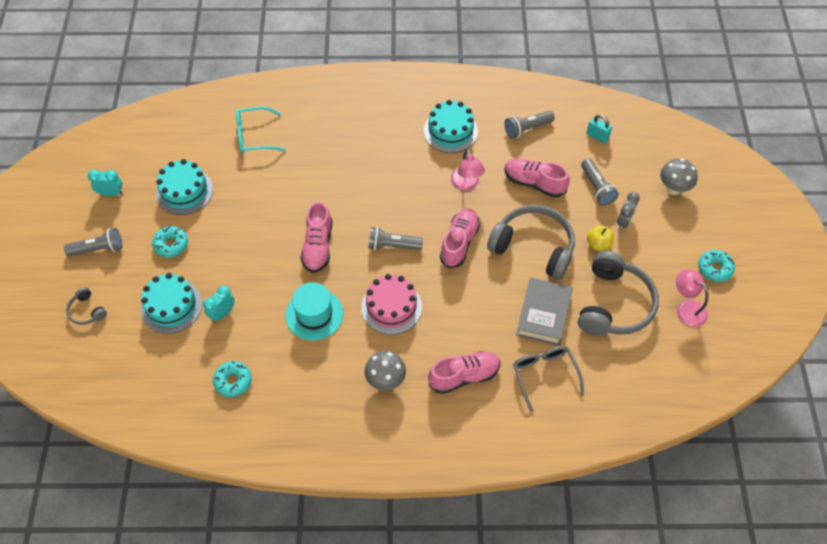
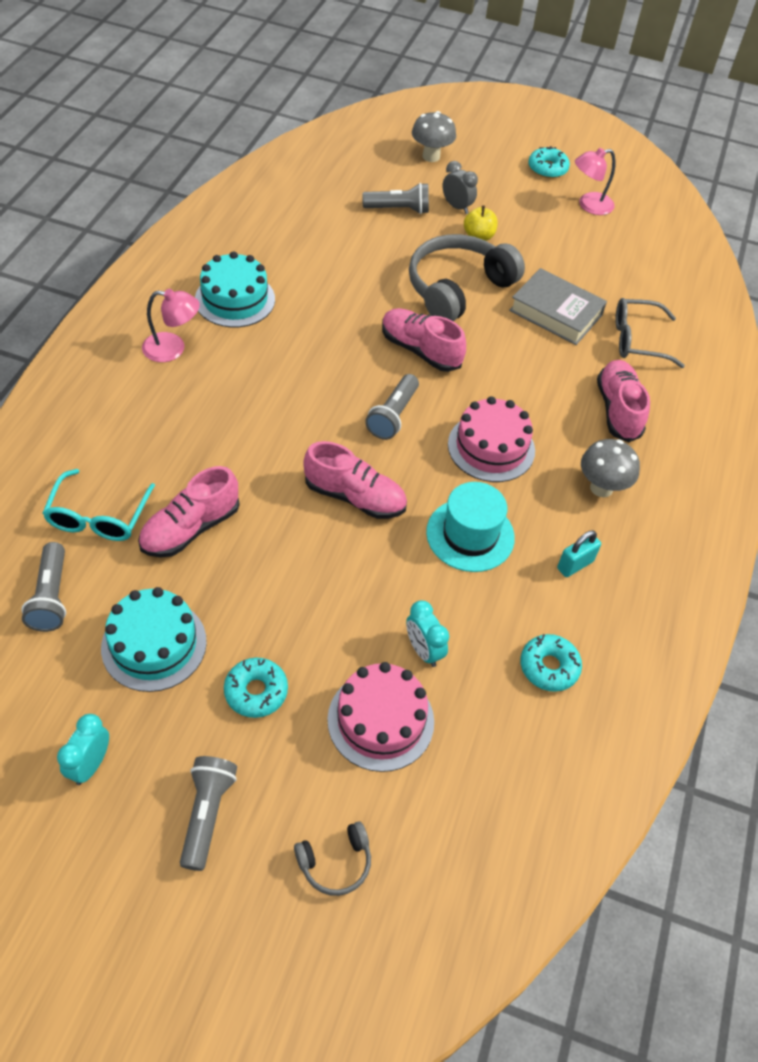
camera: 75 degrees left, 5 degrees down
(171, 306) = (380, 720): turquoise cake -> pink cake
(466, 184) = (331, 313): pink lamp -> pink lamp (173, 348)
(527, 129) = (276, 232): grey flashlight -> grey flashlight (51, 597)
(534, 183) = (363, 255): pink shoe -> pink shoe (190, 529)
(597, 136) = (324, 182): turquoise padlock -> turquoise padlock (575, 565)
(614, 304) = (563, 254): grey headphones -> none

